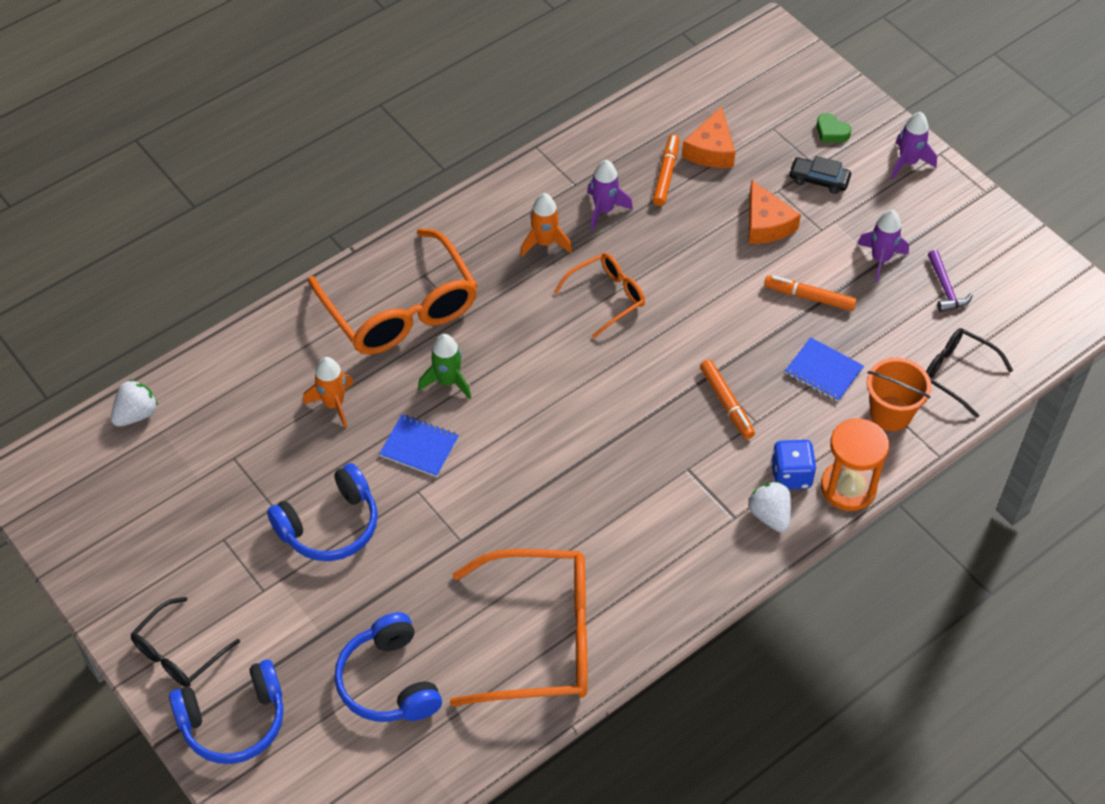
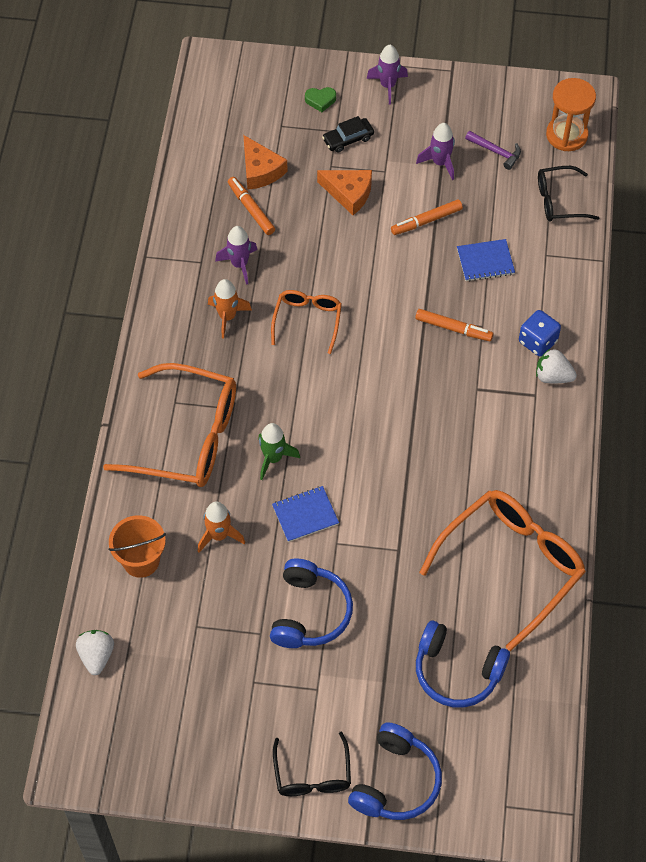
camera: 45 degrees left, 5 degrees up
(848, 487) = (576, 322): orange hourglass -> orange hourglass (566, 135)
(890, 413) = (550, 256): orange bucket -> orange bucket (141, 560)

